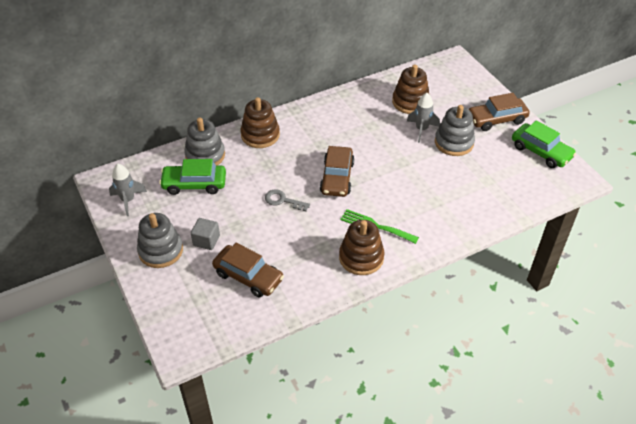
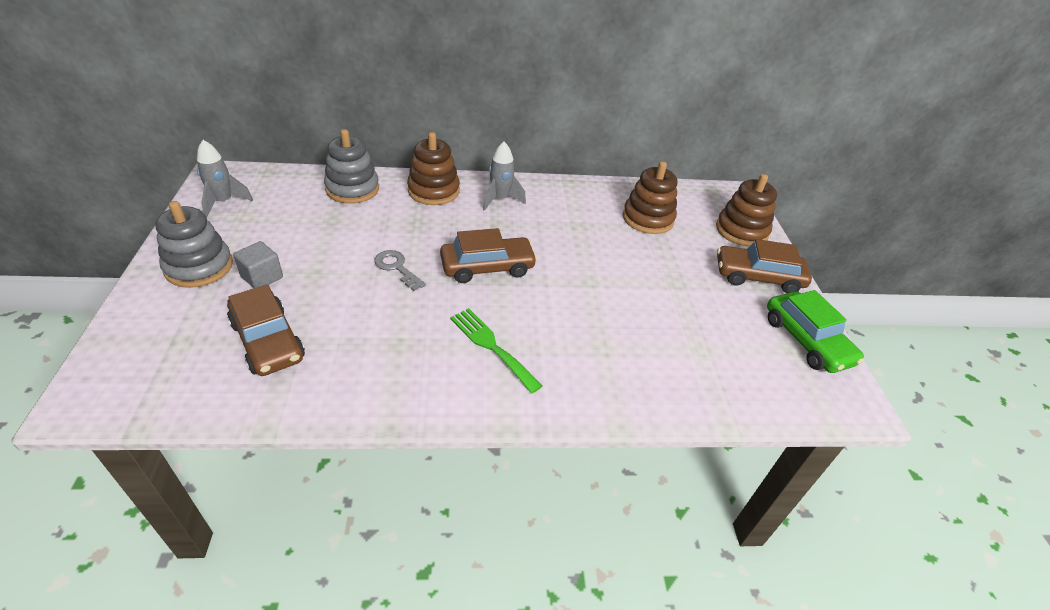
camera: 20 degrees right, 5 degrees down
(194, 184) = (311, 212): green car -> none
(337, 177) = (487, 267): brown car -> brown car turned 135 degrees counterclockwise
(361, 257) = (438, 380): brown stacking toy -> brown stacking toy (741, 231)
(421, 130) = (642, 253): grey rocket -> grey rocket (500, 199)
(454, 142) = (678, 283): grey stacking toy -> none

